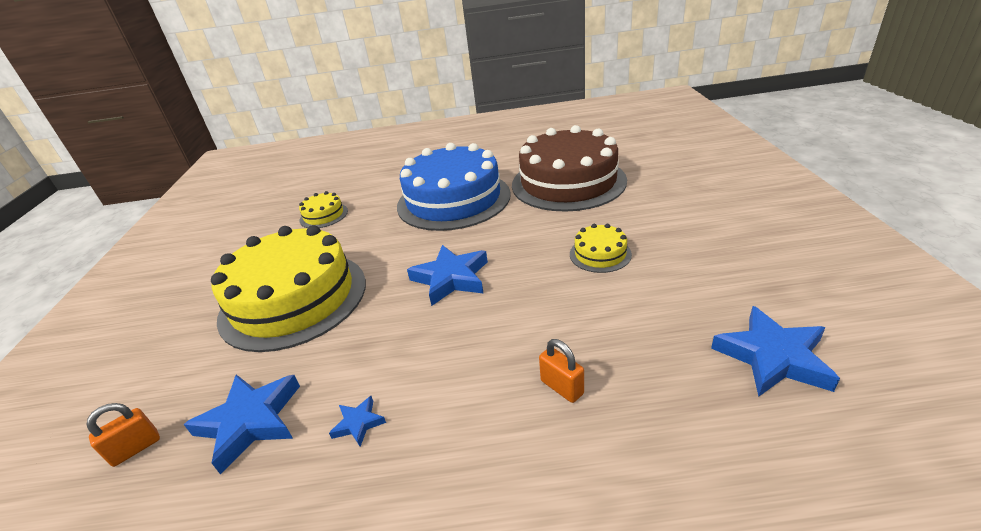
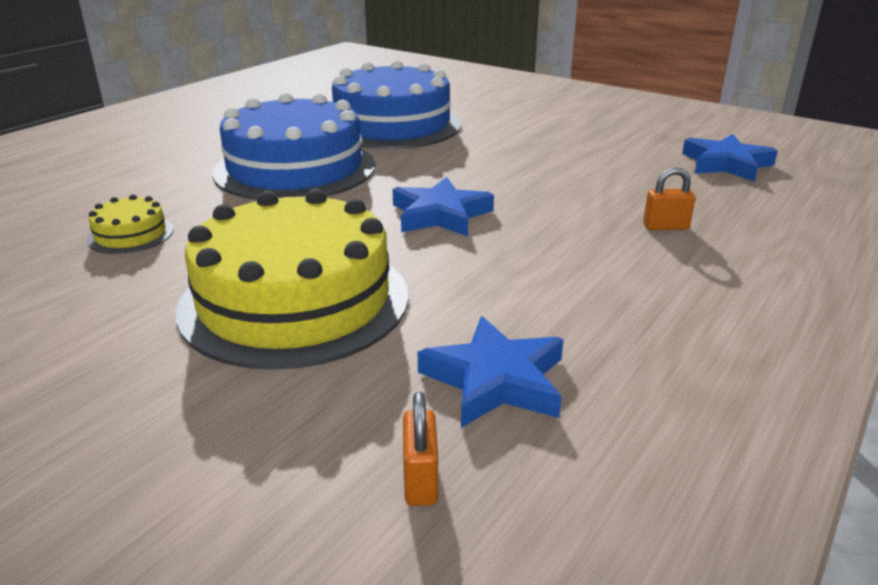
camera: 55 degrees left, 5 degrees down
(358, 423) = (588, 319): blue star -> none
(568, 182) = (392, 125): brown cake -> blue cake
(600, 254) = (527, 157): yellow cake -> none

